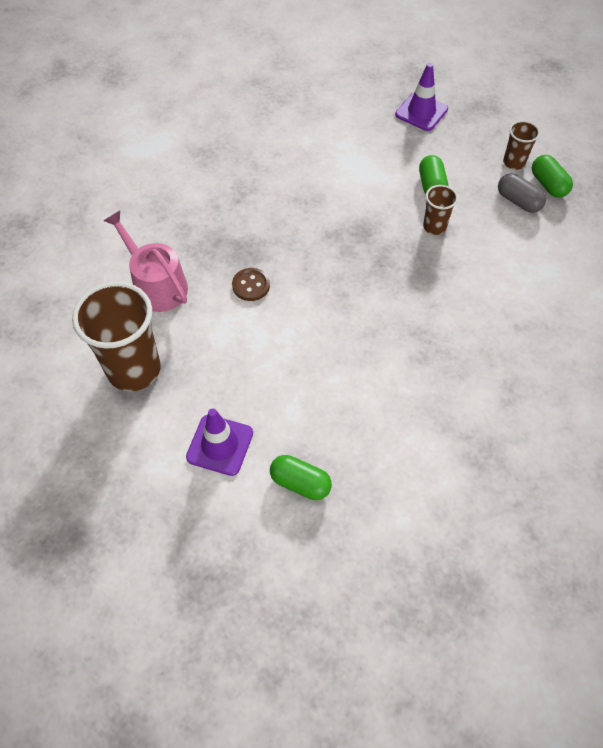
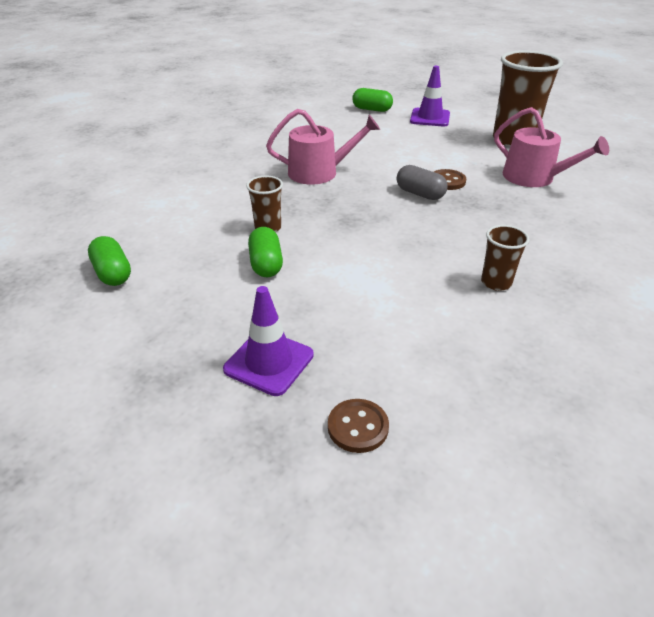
camera: 175 degrees right, 20 degrees down
(372, 77) = (358, 427): none -> brown button
(387, 312) = (319, 172): none -> pink watering can
(514, 162) = (146, 296): brown cup -> brown cup (496, 282)
(518, 201) = (161, 254): grey capsule -> grey capsule (420, 194)

